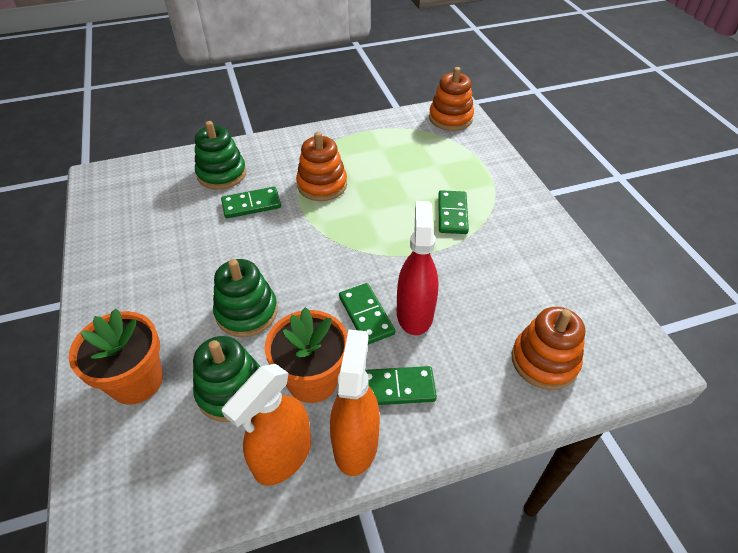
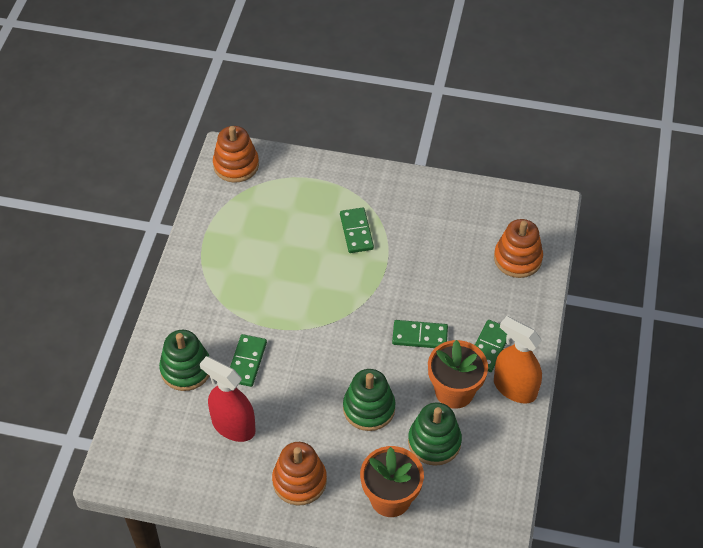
camera: 60 degrees left, 5 degrees up
(283, 456) = (501, 430): orange spray bottle -> none
(322, 185) = (258, 301): orange stacking toy -> orange stacking toy (299, 481)
(414, 313) = (436, 307): red spray bottle -> red spray bottle (233, 426)
(452, 214) = (356, 232): green domino -> green domino turned 45 degrees clockwise

